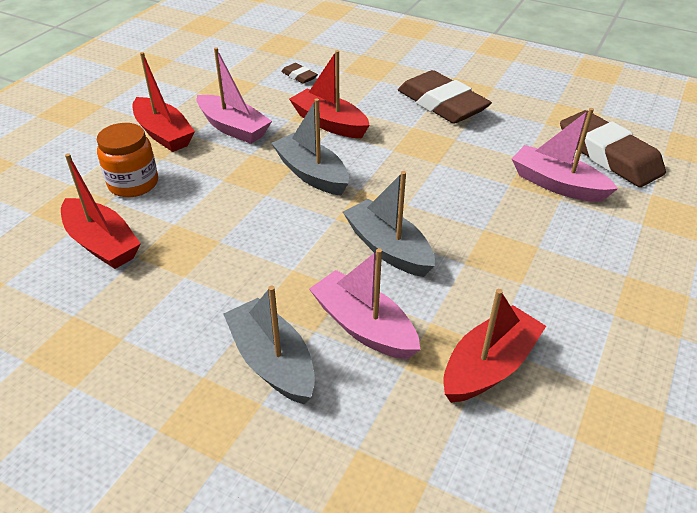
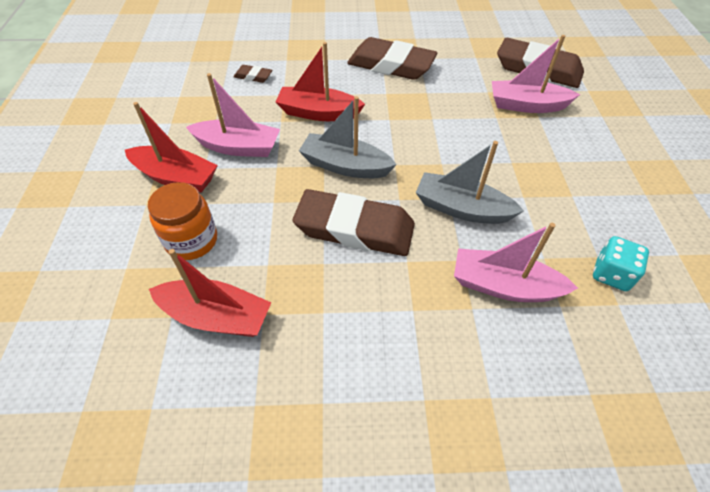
camera: 30 degrees left, 10 degrees up
(271, 226) = (354, 228): none -> brown eraser
(272, 361) = (466, 354): grey boat -> none
(489, 366) = (611, 274): red boat -> turquoise dice

